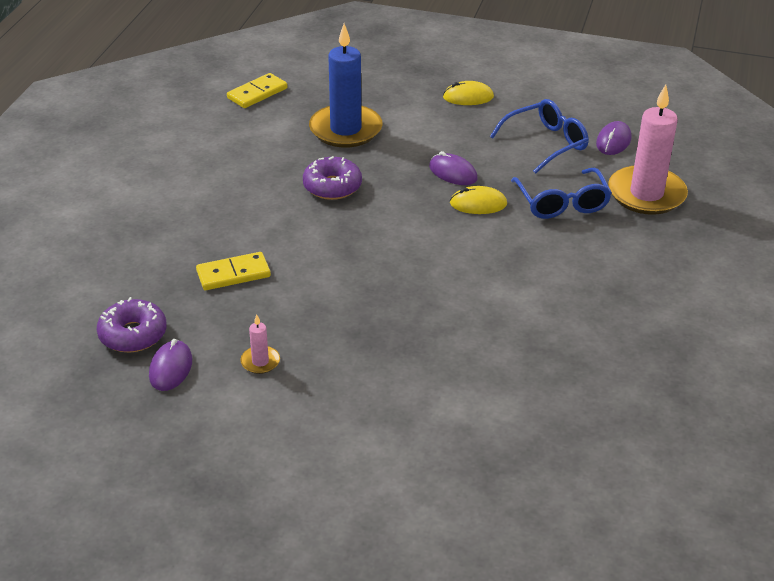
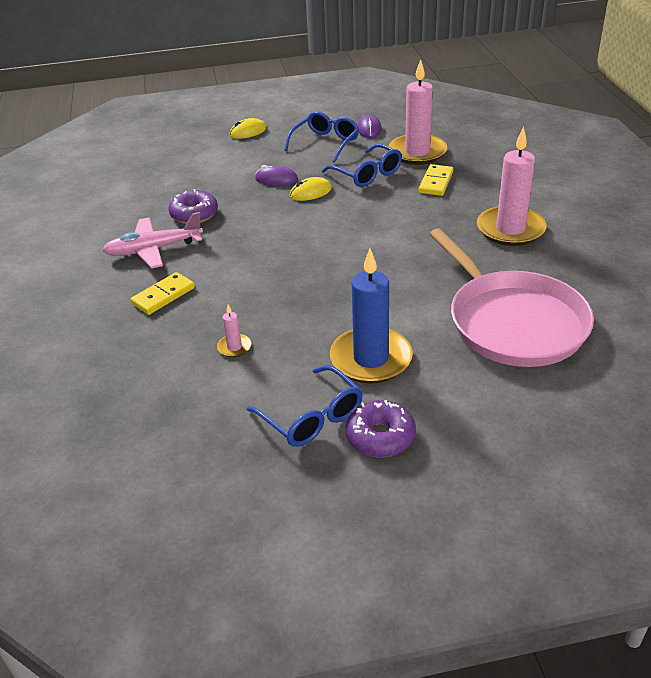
camera: 25 degrees left, 0 degrees up
(133, 334) = (112, 366): purple donut -> purple donut (380, 436)
(171, 368) = (164, 379): purple mouse -> none
(257, 93) = (85, 173): yellow domino -> yellow domino (435, 182)
(261, 215) = (153, 250): none -> pink plane
(278, 471) = (311, 417): none -> blue glasses
(345, 129) = (174, 176): blue candle -> blue candle (371, 359)
(575, 456) = (512, 322): none -> pink pan
(673, 340) = (510, 229): none -> pink candle

